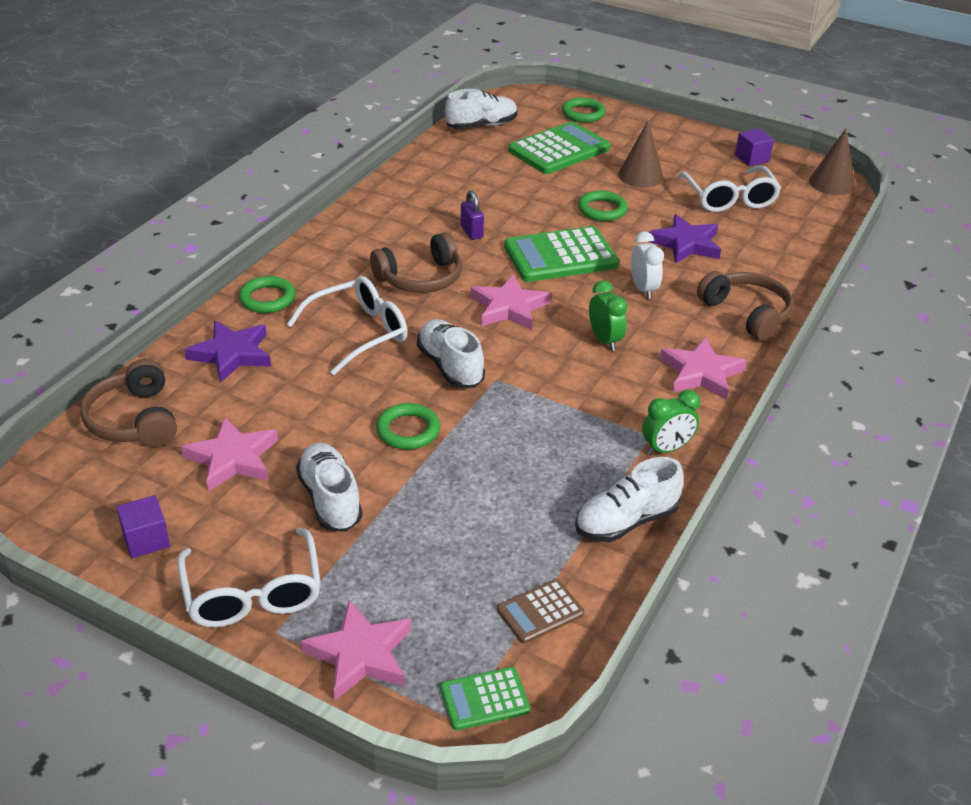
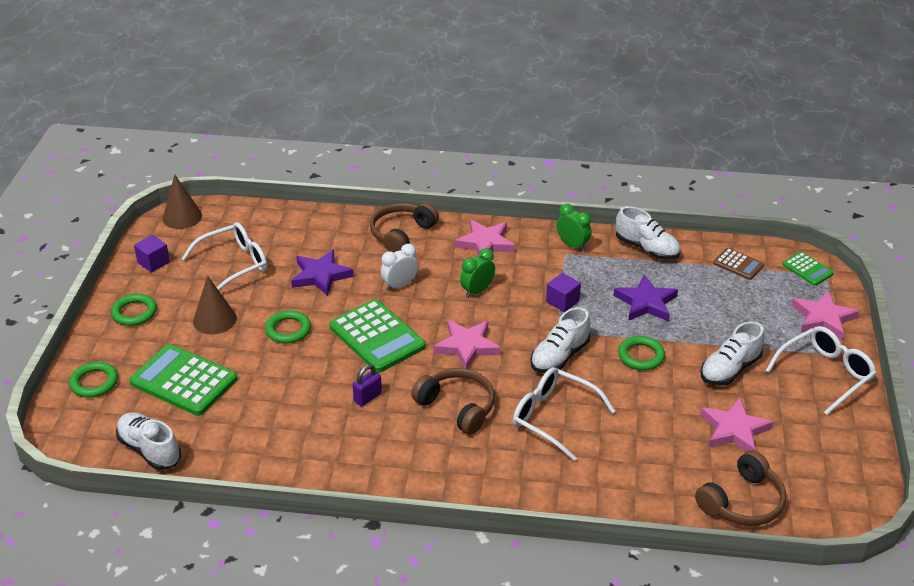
camera: 110 degrees left, 0 degrees up
(146, 540) = (833, 439): purple cube -> purple cube (562, 301)
(231, 354) = (631, 481): purple star -> purple star (646, 303)
(267, 298) = (546, 491): green ring -> green ring (134, 312)

